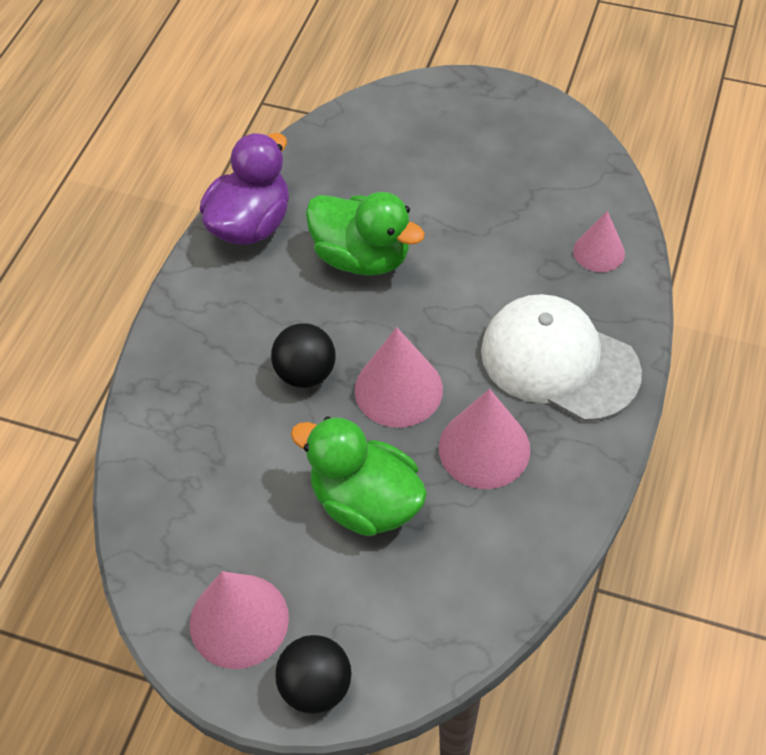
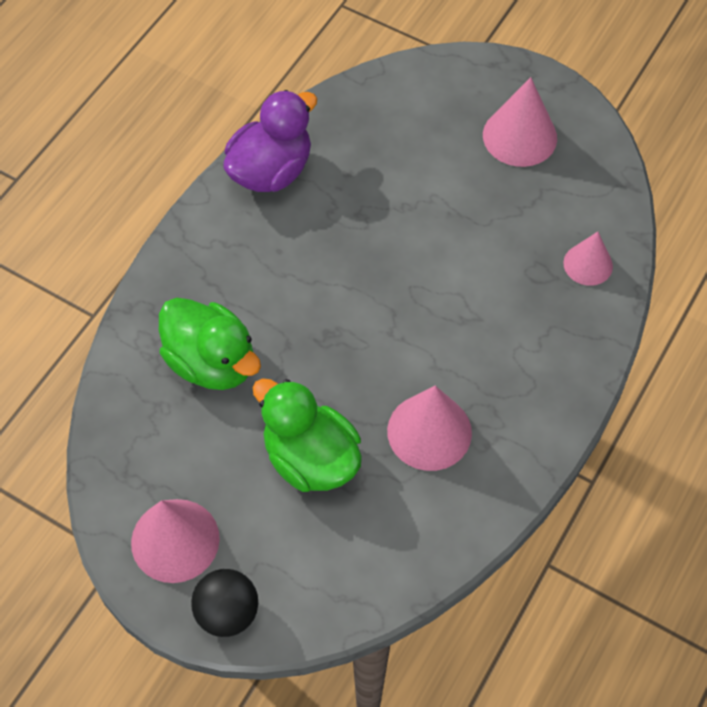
camera: 10 degrees right, 5 degrees up
(306, 373) = (286, 326): black ball -> none
(362, 257) = (365, 225): green duck -> green duck (212, 362)
(398, 389) = (366, 359): pink cone -> pink cone (519, 136)
(559, 361) = (520, 364): white cap -> none

